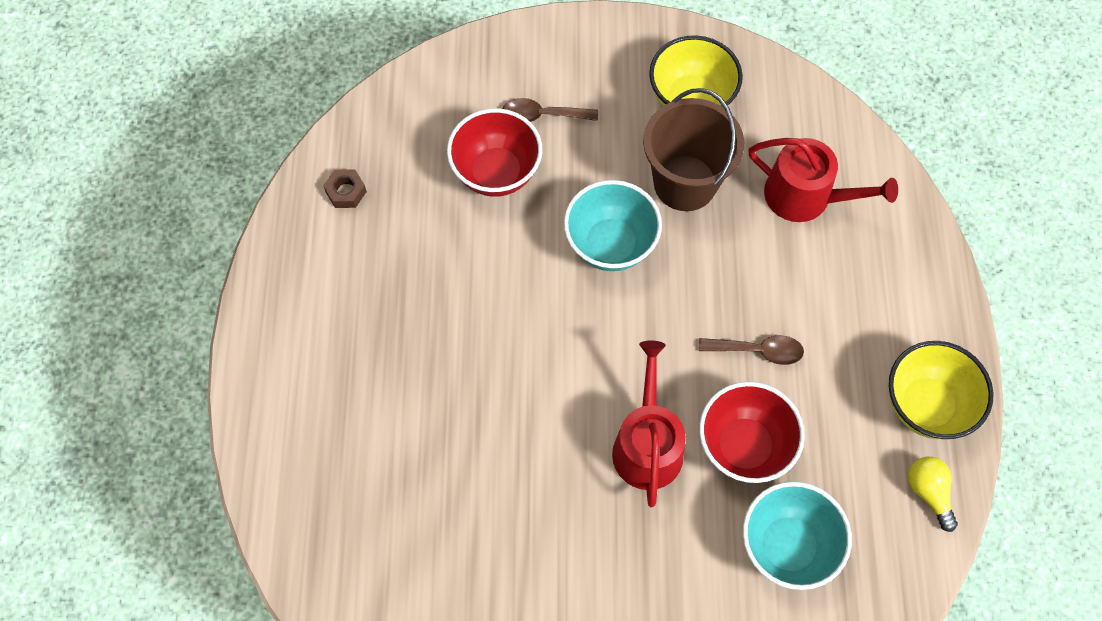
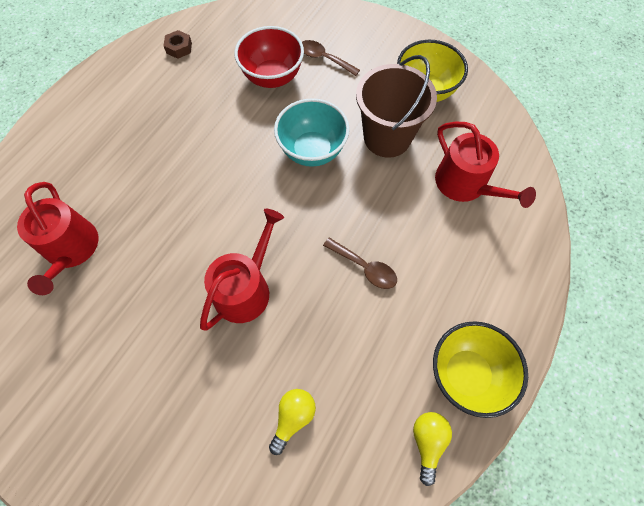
camera: 30 degrees right, 0 degrees up
(417, 513) = (71, 250): none -> red watering can
(744, 446) = (310, 327): red bowl -> none
(787, 546) = (293, 418): turquoise bowl -> yellow light bulb

